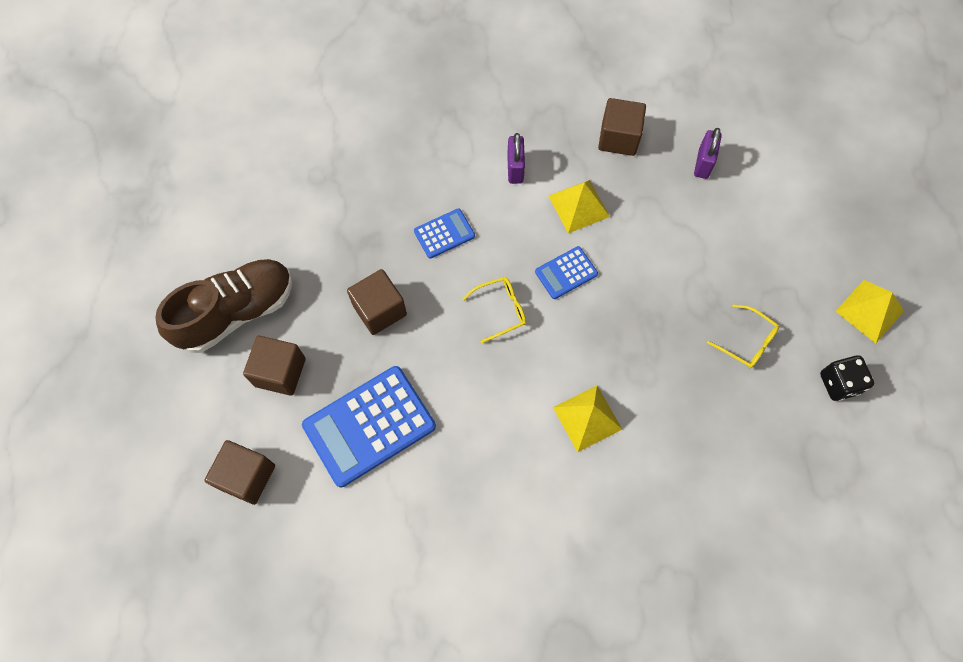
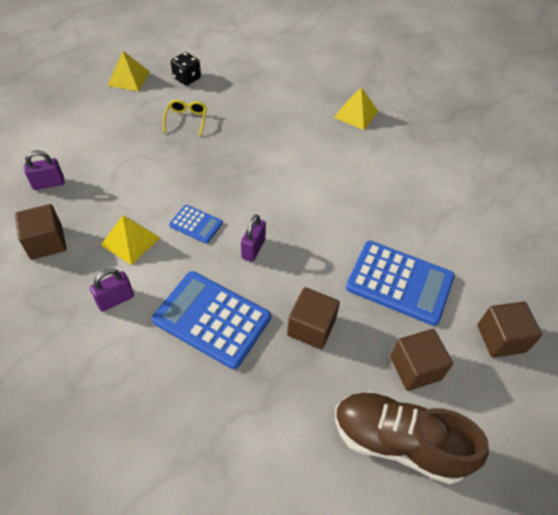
camera: 125 degrees left, 15 degrees down
(444, 233) = (212, 319): blue calculator -> blue calculator, size x1.97
(500, 310) = (253, 249): yellow glasses -> purple padlock
(587, 418) = (294, 171): yellow pyramid -> yellow pyramid (356, 114)

